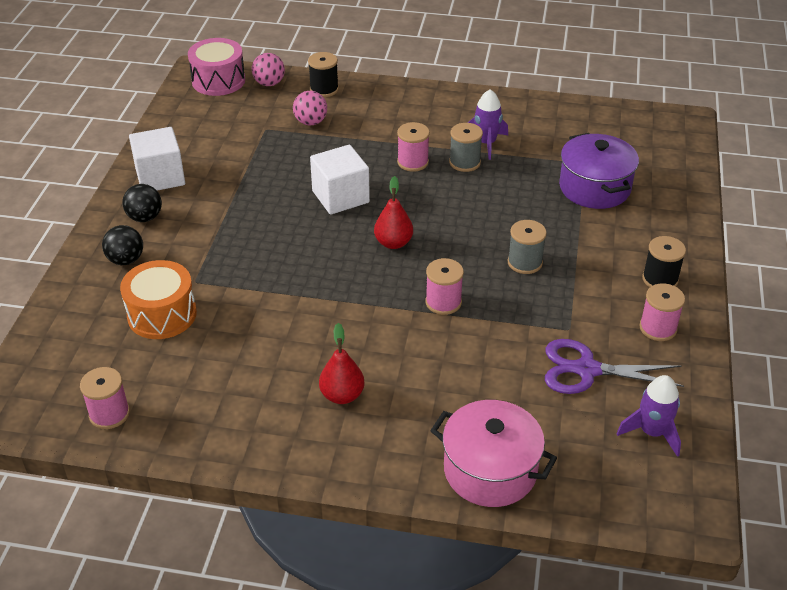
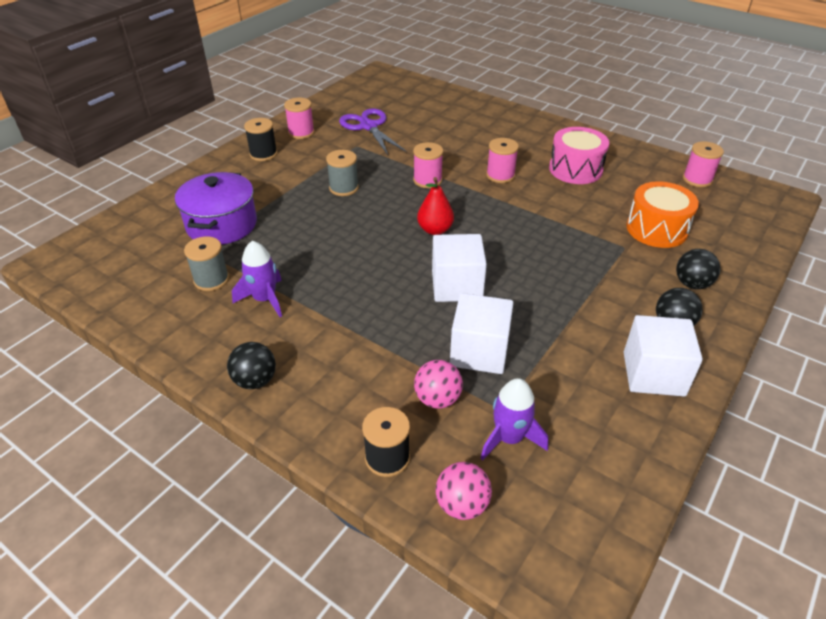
camera: 155 degrees left, 0 degrees up
(218, 81) = (542, 546): pink drum -> pink drum (575, 169)
(296, 155) = (479, 351): none -> white cube
(342, 395) = (531, 151): red pear -> none
(413, 162) = (358, 301): pink spool -> pink spool (500, 175)
(438, 99) = (255, 380): none -> black ball
(464, 162) = (307, 284): grey spool -> grey spool (211, 280)
(490, 470) = (464, 105): pink pot -> none
(586, 370) = (368, 126): purple scissors -> purple scissors turned 150 degrees counterclockwise
(652, 432) = (363, 98): purple rocket -> purple rocket (509, 438)

